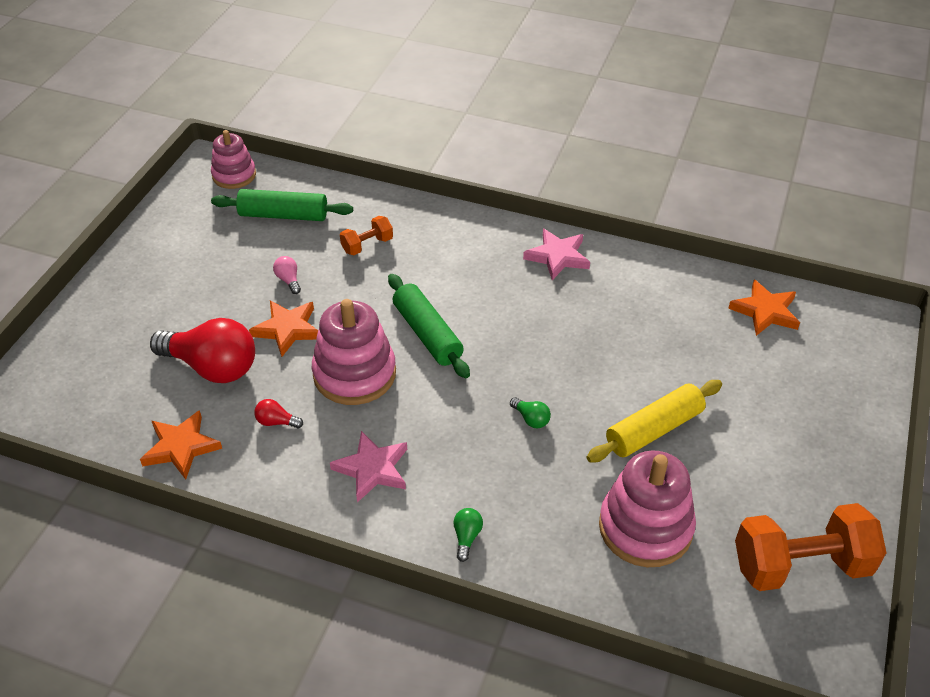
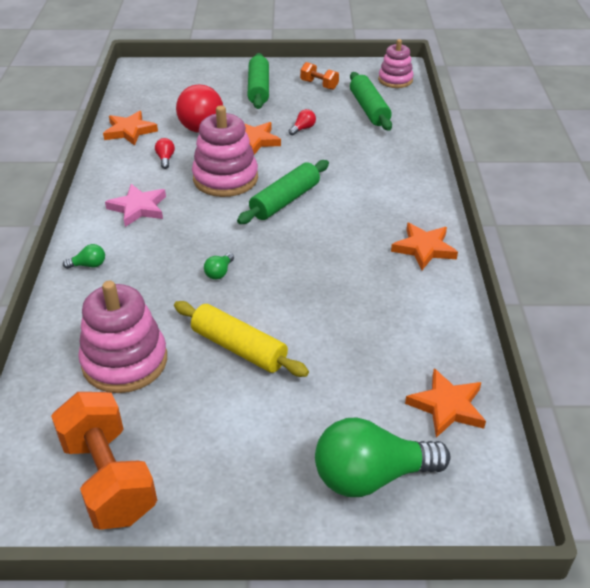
camera: 70 degrees right, 5 degrees down
(164, 294) = (258, 89): none -> green rolling pin
(288, 280) = (303, 129): pink light bulb -> red light bulb
(367, 245) = (364, 151): orange dumbbell -> orange dumbbell (319, 85)
(558, 257) = (424, 249): pink star -> orange star
(830, 381) = (371, 476): none -> green light bulb

